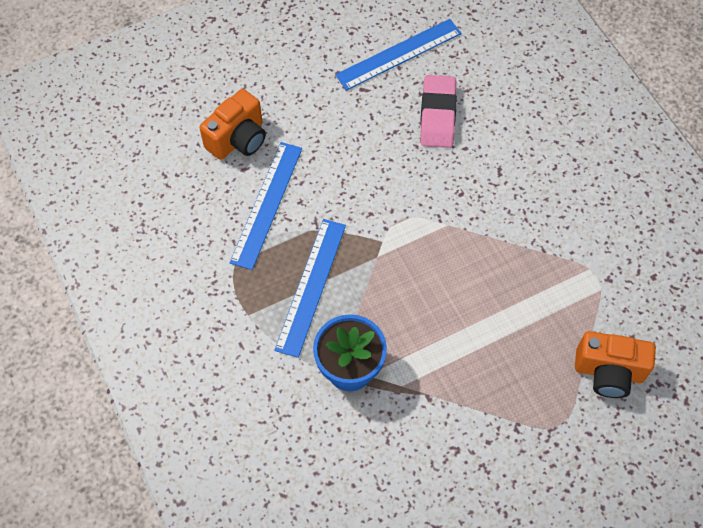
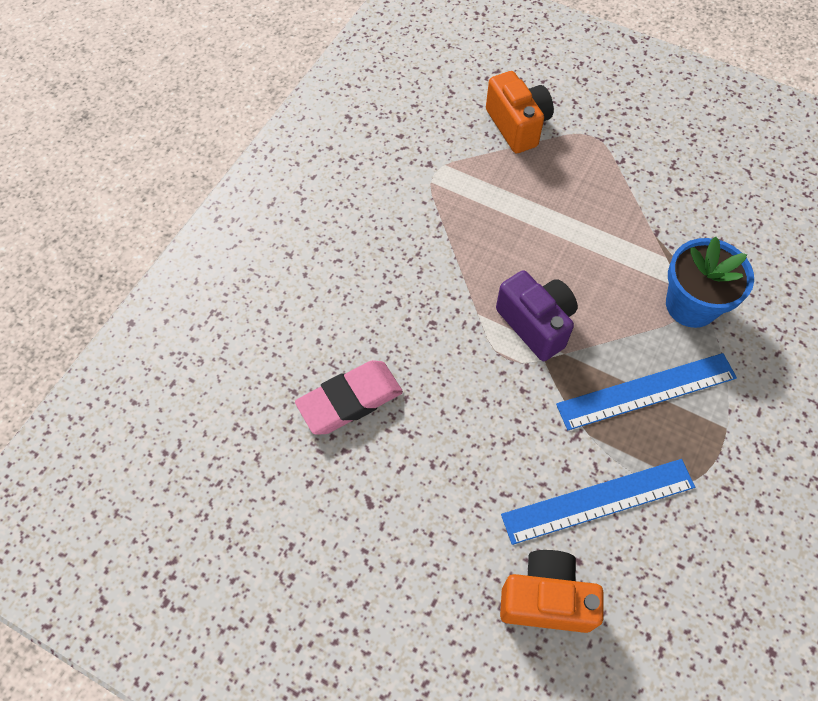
camera: 125 degrees left, 0 degrees up
(398, 54) = (289, 496): blue ruler -> none
(412, 255) = (536, 324): none -> purple camera

